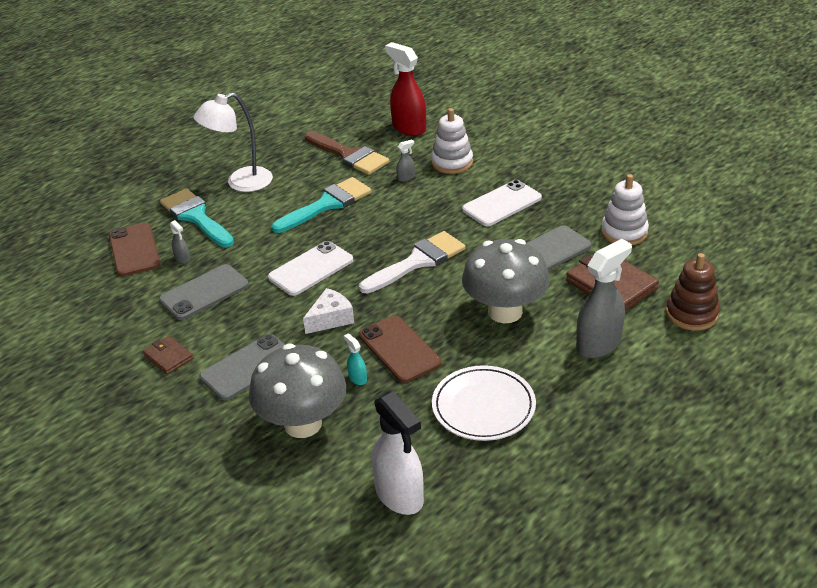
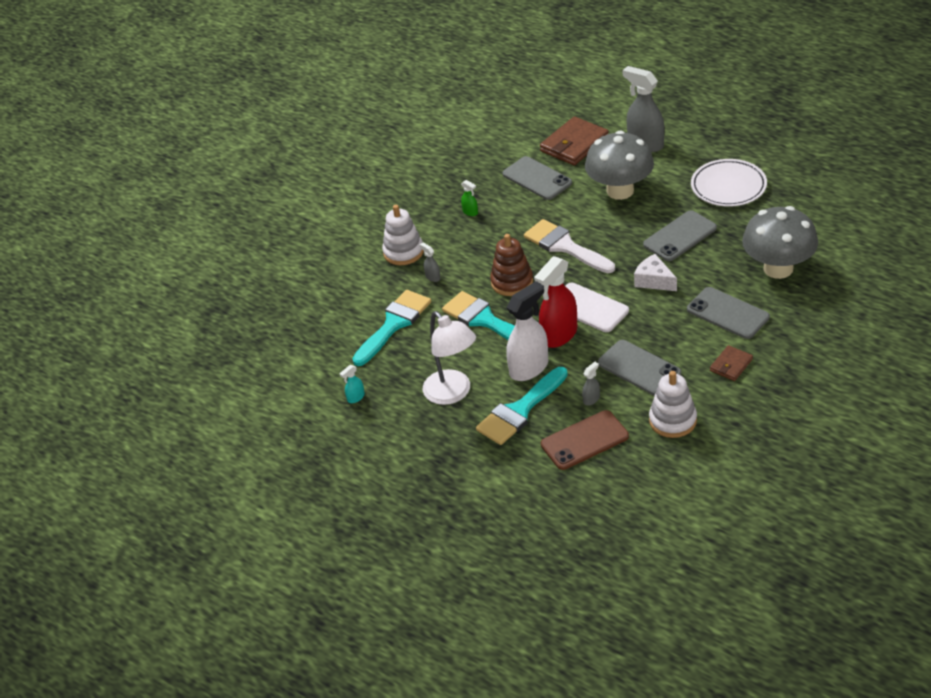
camera: 95 degrees left, 5 degrees up
(349, 155) = (394, 324): brown brush -> turquoise brush
(357, 378) = (719, 251): turquoise spray bottle -> turquoise spray bottle (355, 397)
(399, 349) = (680, 236): brown phone -> grey phone
(399, 495) = (826, 209): white spray bottle -> white spray bottle (529, 368)
(408, 128) = (338, 292): red spray bottle -> red spray bottle (559, 335)
(502, 204) = (470, 212): white phone -> green spray bottle
(624, 232) = (503, 144): white stacking toy -> white stacking toy (673, 420)
(691, 314) = (600, 107): brown stacking toy -> brown stacking toy (512, 282)

